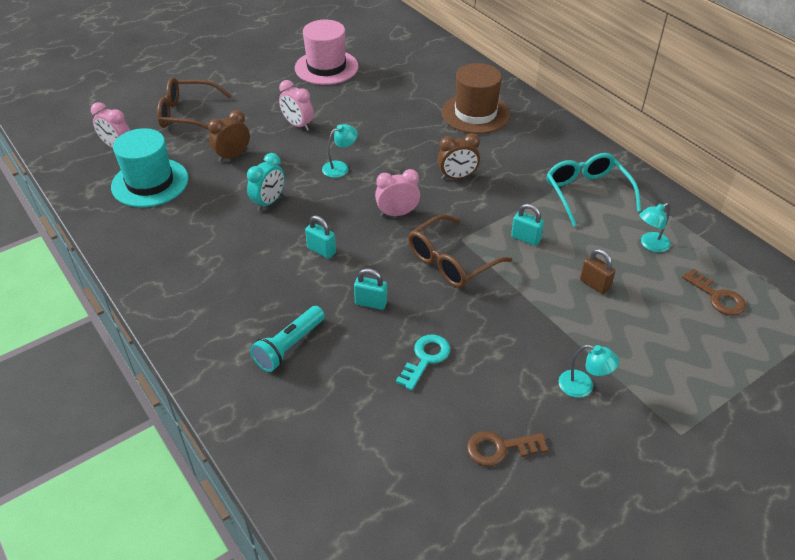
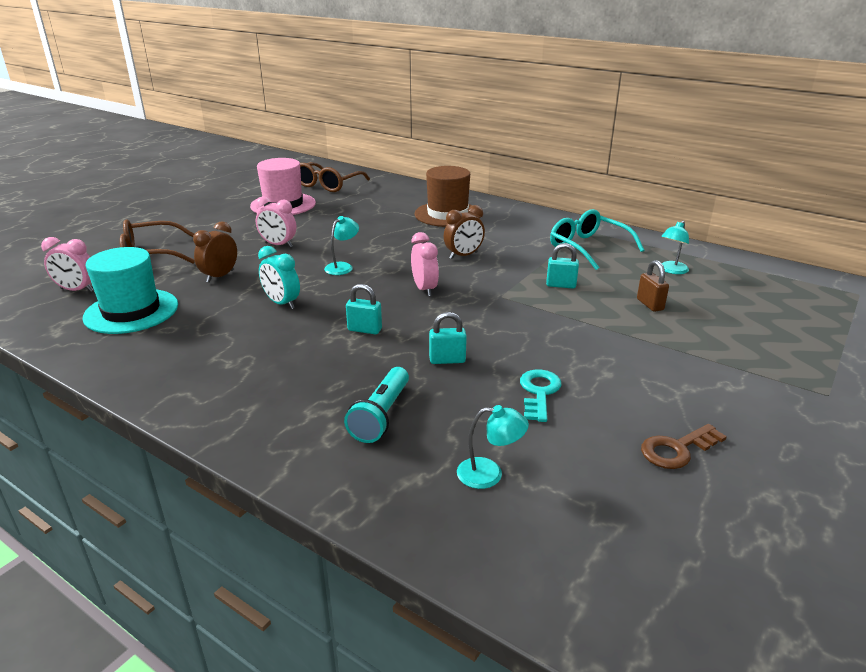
camera: 20 degrees left, 15 degrees down
(269, 202) = (282, 303): turquoise clock -> turquoise clock turned 120 degrees clockwise
(397, 213) = (424, 289): pink clock -> pink clock turned 105 degrees clockwise
(451, 261) = (505, 313): brown glasses -> brown glasses (328, 185)
(583, 386) = (709, 379): turquoise lamp -> turquoise lamp (489, 474)
(594, 284) = (650, 304): brown padlock -> brown padlock turned 45 degrees clockwise
(717, 297) = (758, 293): brown key -> none

